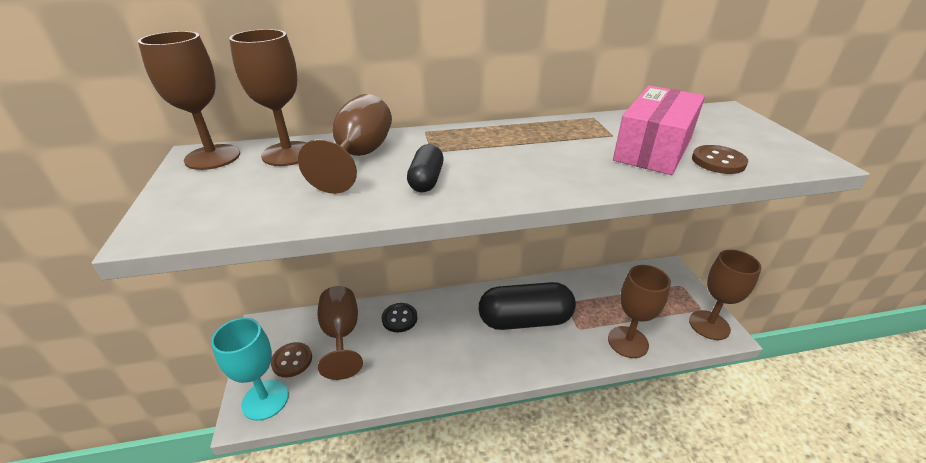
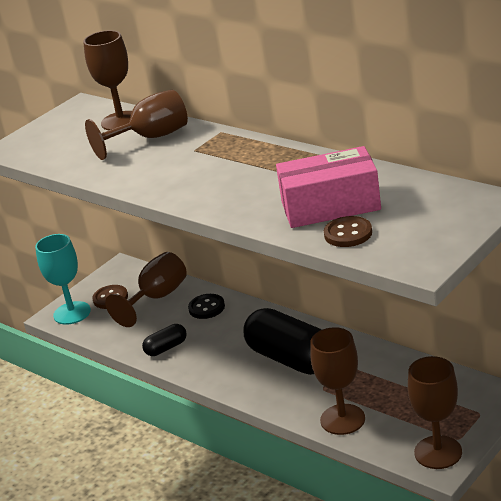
camera: 55 degrees right, 5 degrees down
(212, 157) = (84, 109): brown goblet -> none
(426, 180) = (154, 170): black capsule -> black capsule (166, 348)

